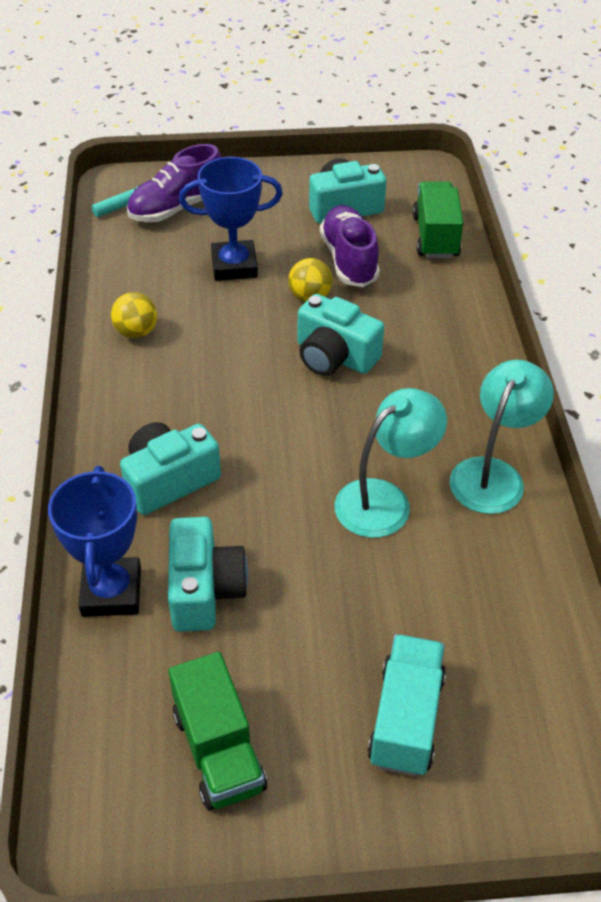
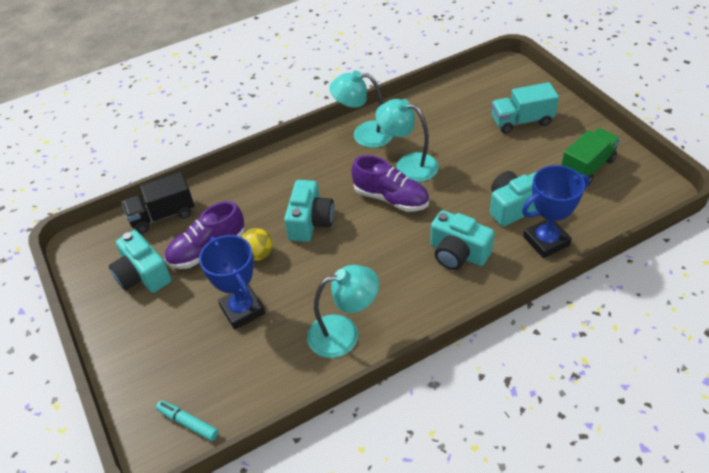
camera: 110 degrees left, 0 degrees up
(136, 332) = (344, 333): yellow ball -> turquoise lamp
(177, 208) = (180, 382): purple shoe -> purple shoe (391, 198)
(435, 236) = (163, 215): green truck -> black truck

